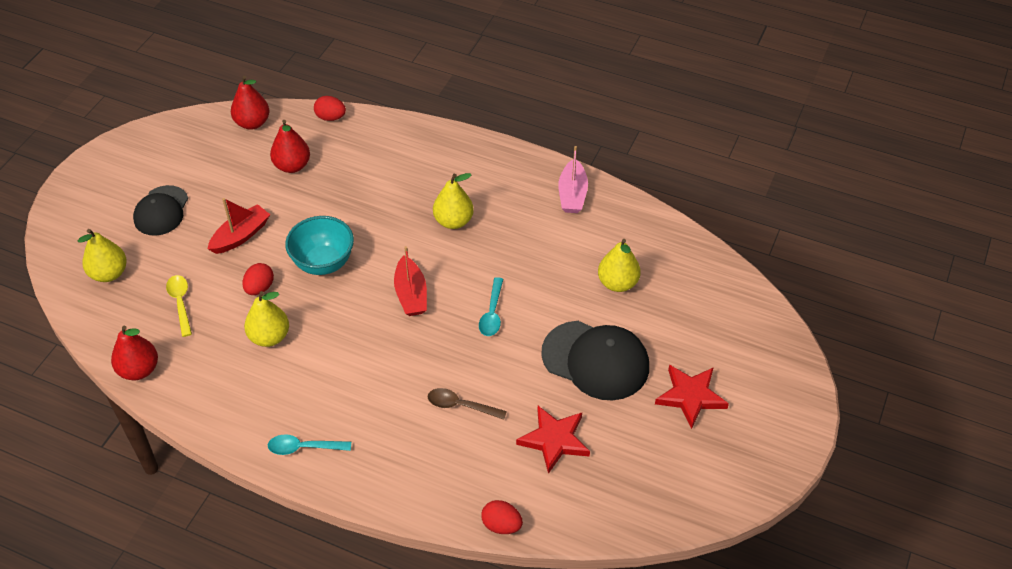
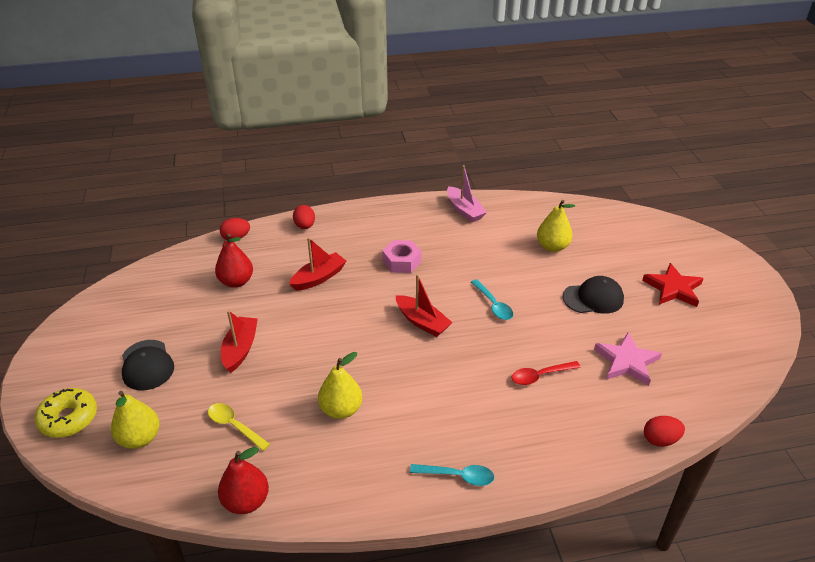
camera: 35 degrees left, 10 degrees down
(75, 227) = (69, 418): none -> yellow donut
(252, 123) = (172, 268): red pear -> none
(259, 288) = (295, 378): red egg -> red egg (305, 226)
(304, 447) = (457, 476): turquoise spoon -> turquoise spoon turned 135 degrees counterclockwise
(323, 263) = (331, 334): turquoise bowl -> none
(364, 199) = (319, 278): none -> red boat
(453, 221) = (401, 261): yellow pear -> pink nut
(461, 406) = (540, 376): brown spoon -> red spoon
(554, 440) = (626, 362): red star -> pink star
(595, 360) = (593, 298): black cap -> black cap, size x0.65

